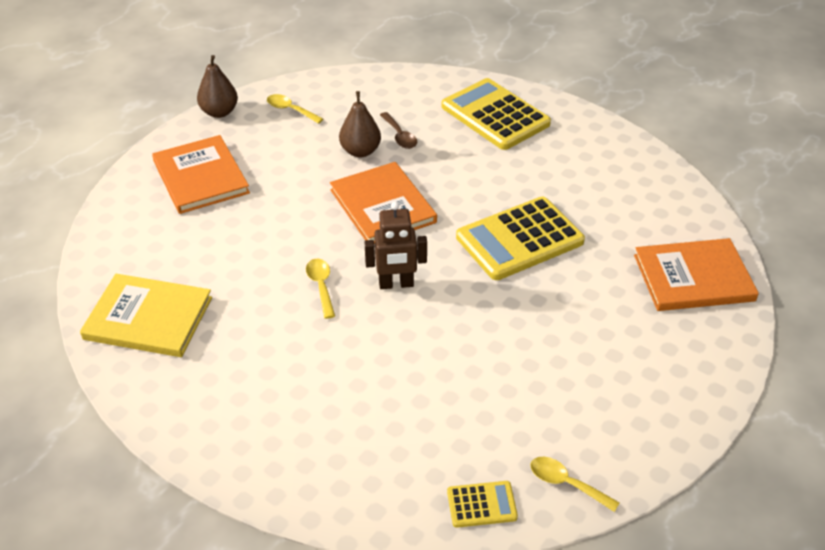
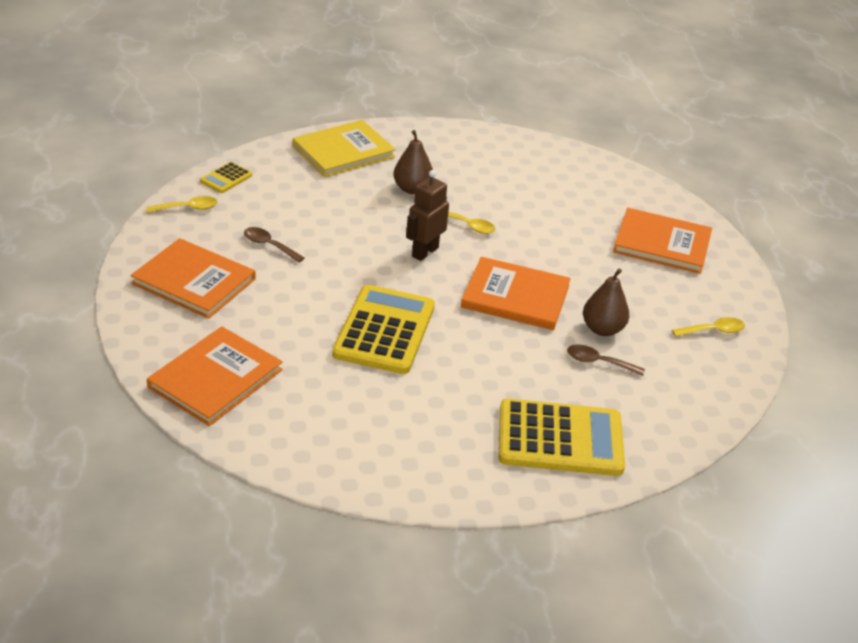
camera: 130 degrees right, 5 degrees down
(148, 318) = (529, 160): yellow book -> yellow book (343, 151)
(219, 112) = (751, 295): brown pear -> brown pear (412, 189)
(527, 378) = (269, 245): none -> brown spoon
(637, 380) = (194, 281): none -> orange book

